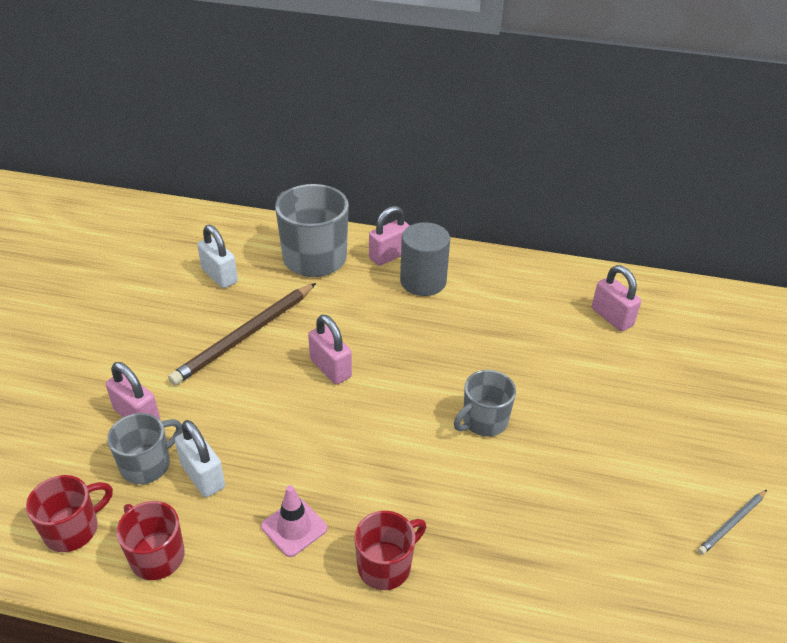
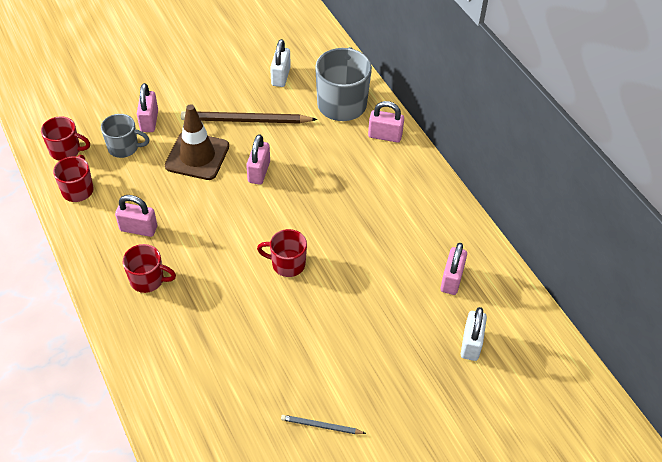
camera: 50 degrees right, 10 degrees up
(203, 476) = (137, 173): white padlock -> white padlock (471, 344)
(246, 405) = (197, 156): none -> brown traffic cone
(294, 527) = (138, 229): pink traffic cone -> pink padlock
(423, 281) = (379, 166): grey cylinder -> none
(483, 421) = (287, 264): grey mug -> red mug

